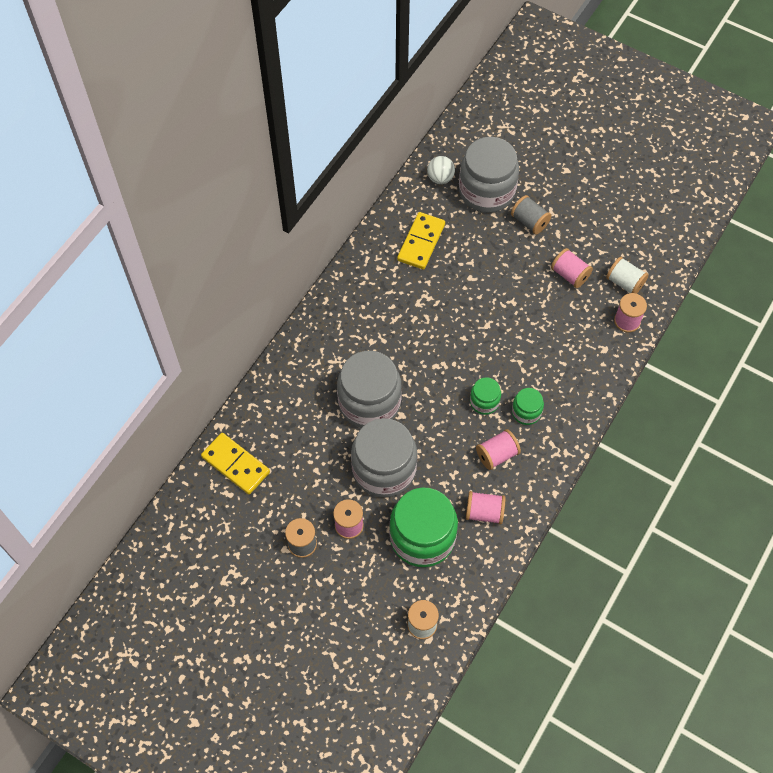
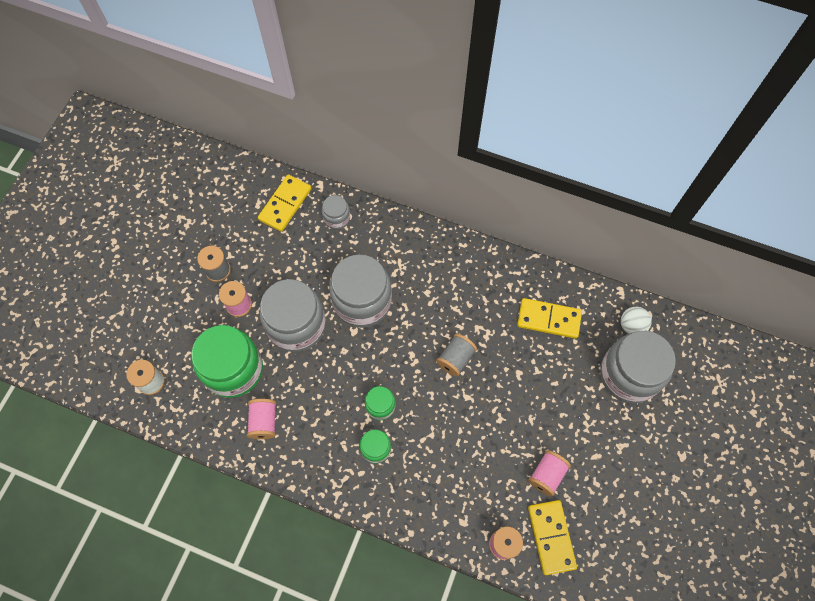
camera: 80 degrees right, 5 degrees up
(266, 414) = (337, 218): none -> grey jar
(497, 455) = (325, 425): pink spool -> none
(529, 222) = (603, 424): grey spool -> grey spool (455, 358)
(624, 282) = (551, 537): white spool -> yellow domino

